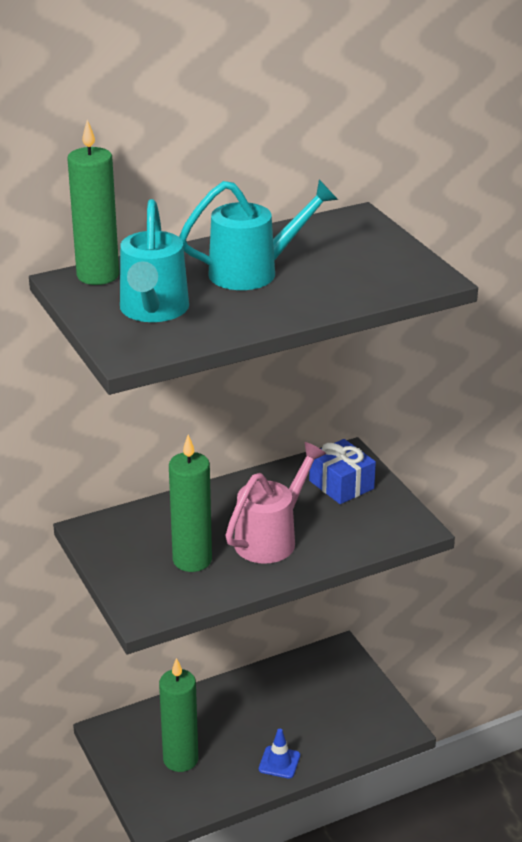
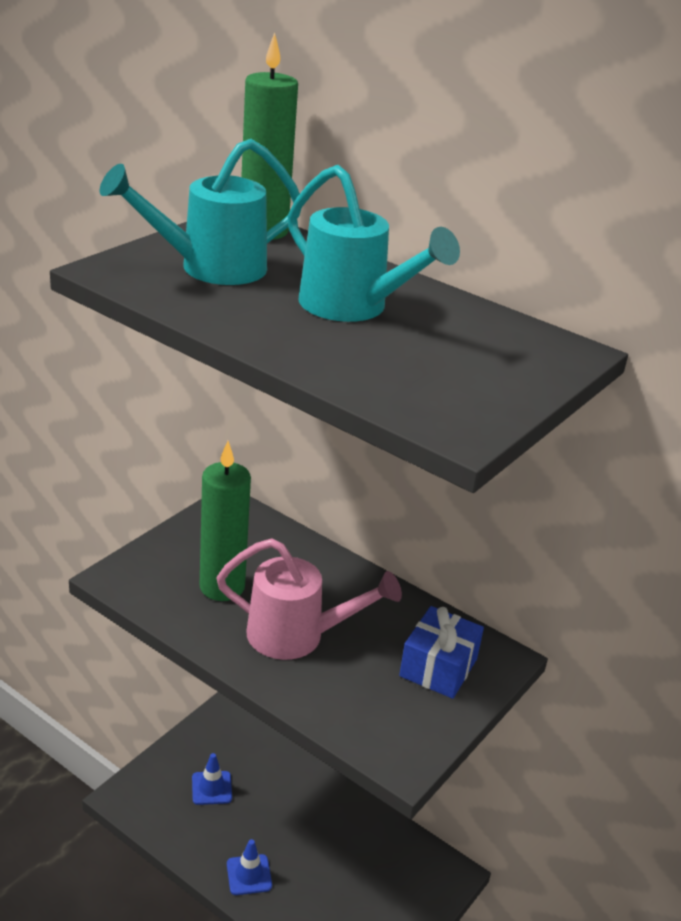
camera: 60 degrees right, 0 degrees up
(180, 759) = (211, 788): green candle -> blue traffic cone

